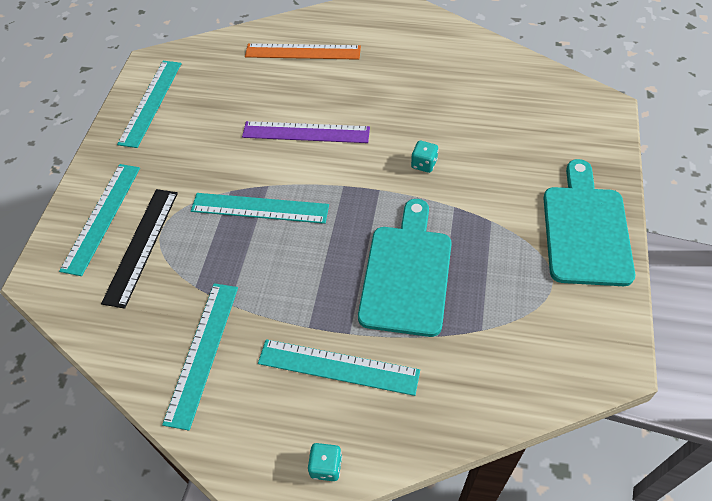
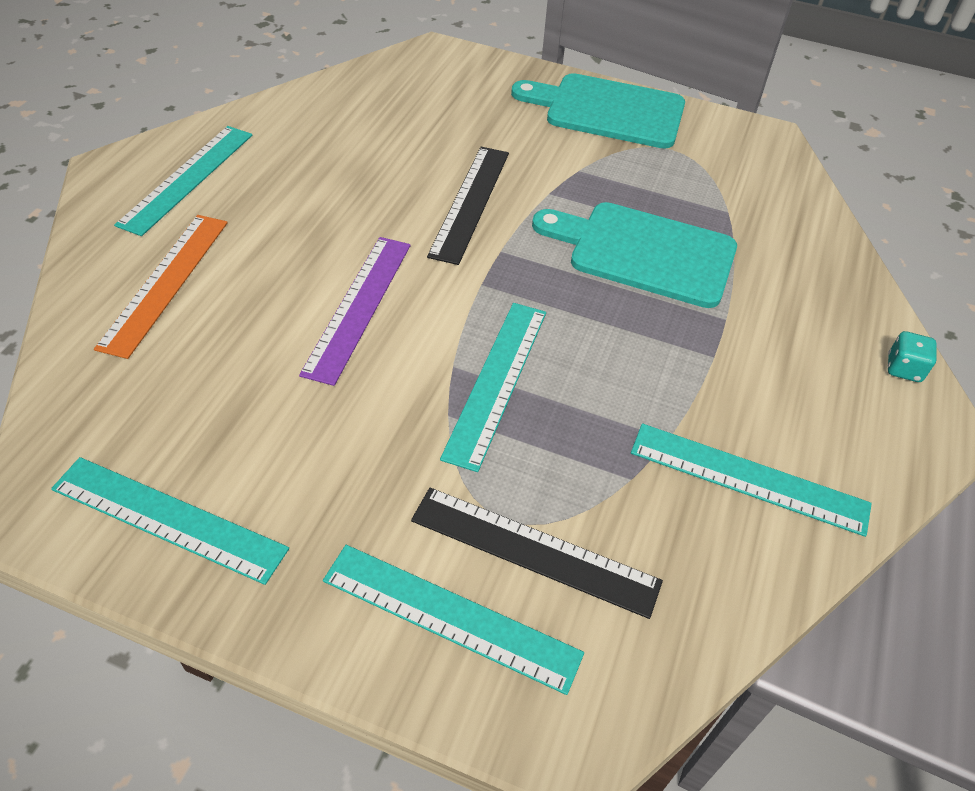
camera: 85 degrees left, 5 degrees down
(338, 367) = (774, 337): turquoise ruler -> turquoise ruler (188, 178)
(424, 164) = (470, 203): turquoise dice -> black ruler

